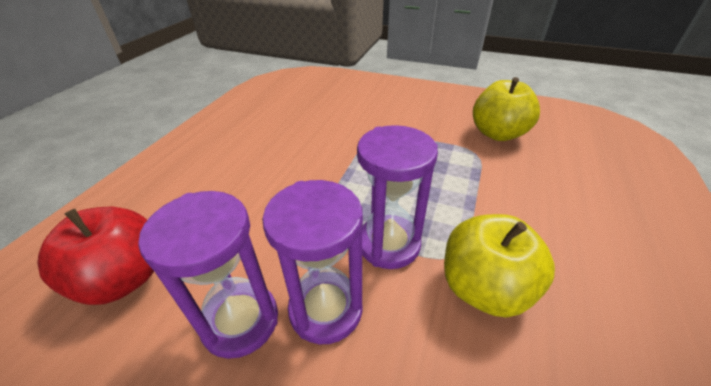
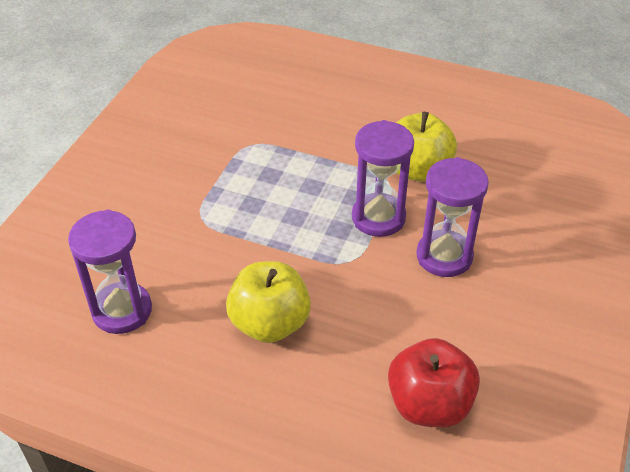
camera: 90 degrees left, 5 degrees up
(240, 321) = (460, 306): purple hourglass -> purple hourglass (122, 310)
(497, 133) = (217, 121): yellow apple -> yellow apple (270, 323)

